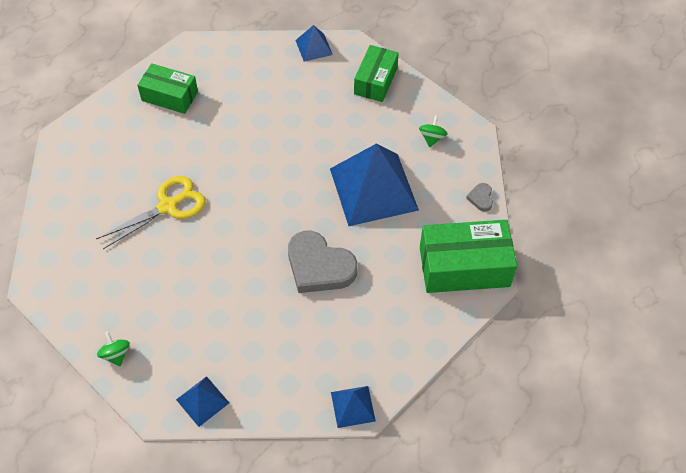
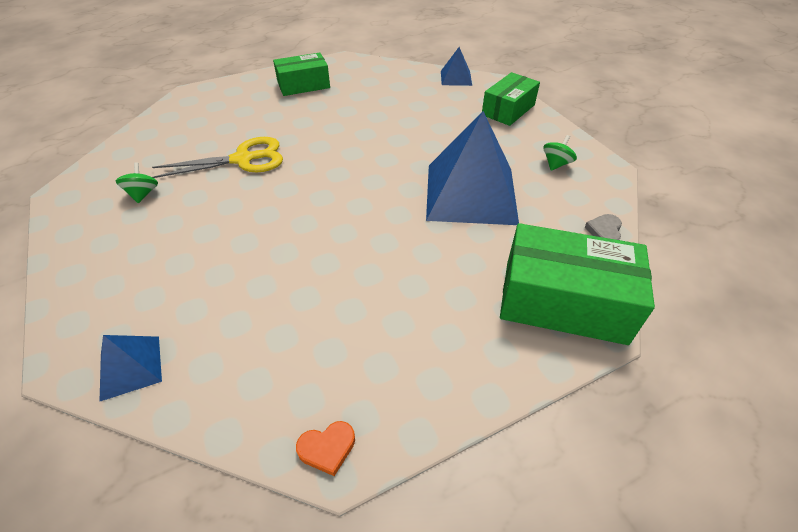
camera: 20 degrees right, 10 degrees down
(116, 354) = (79, 279): green spinning top -> green spinning top (143, 194)
(169, 96) = (303, 85): green box -> green box turned 60 degrees counterclockwise
(319, 266) = (371, 252): grey heart -> none
(353, 406) = (327, 448): blue pyramid -> orange heart

